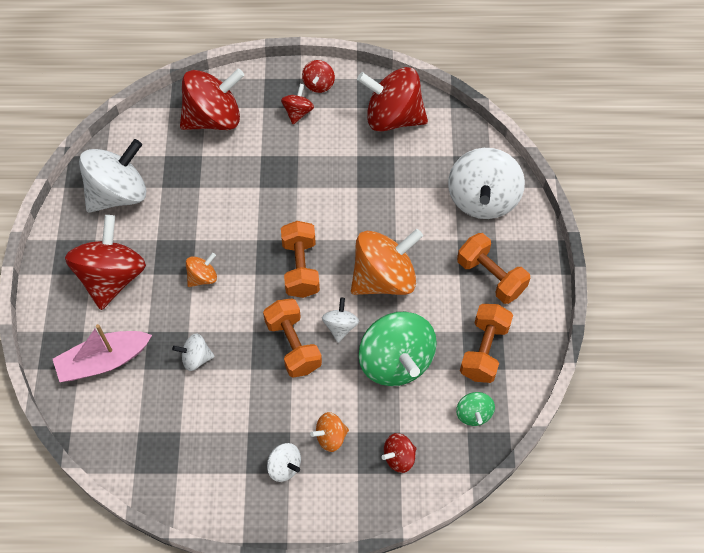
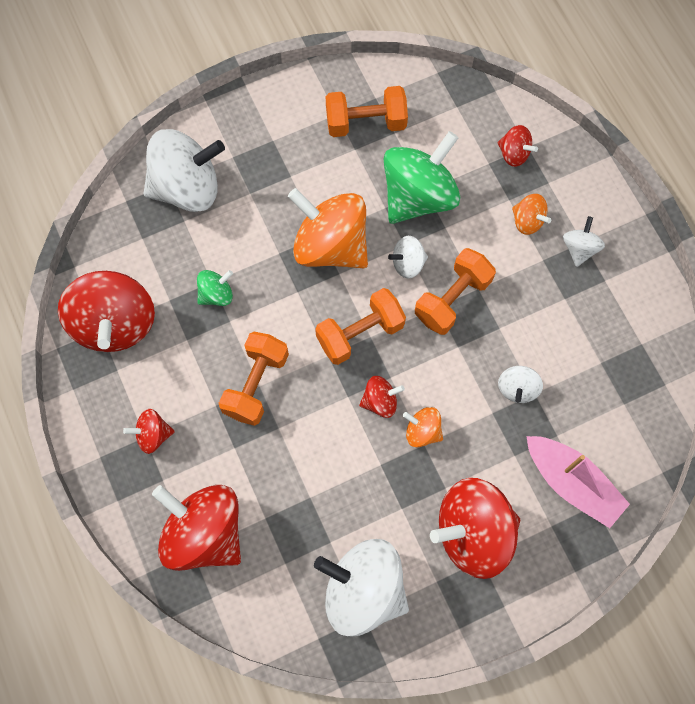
camera: 115 degrees left, 10 degrees up
(196, 358) = (517, 388): white spinning top -> white spinning top turned 45 degrees clockwise
(318, 84) = (100, 430): red spinning top -> red spinning top (380, 401)
(473, 414) = (436, 108): green spinning top -> green spinning top (216, 294)
(491, 276) = (279, 146): orange dumbbell -> orange dumbbell (256, 384)

